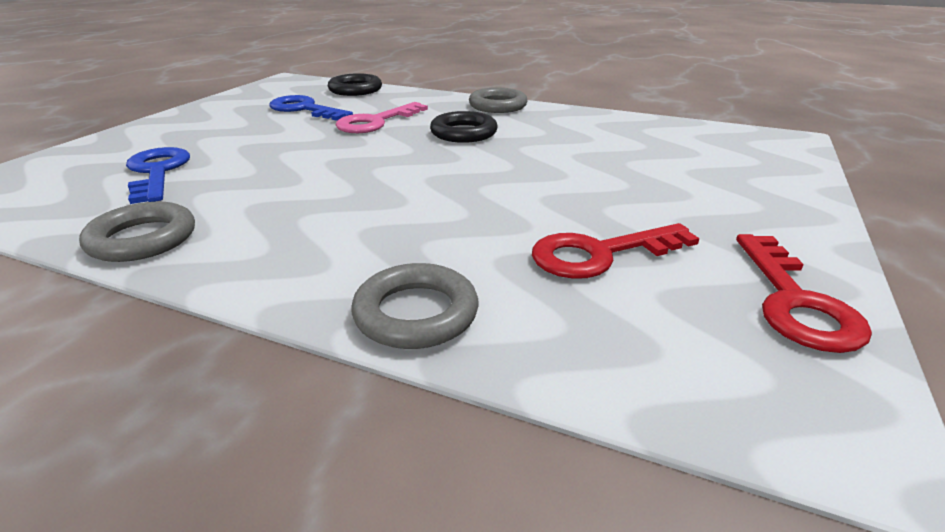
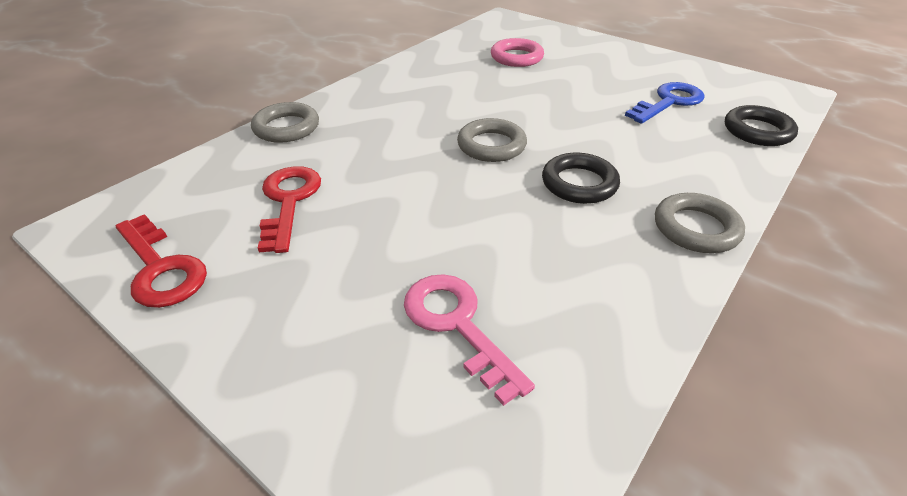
camera: 105 degrees right, 10 degrees up
(142, 239) = (419, 62): grey ring -> grey ring (491, 145)
(157, 172) = (516, 57): blue key -> pink ring
(375, 122) = (622, 136): pink key -> pink key (457, 324)
(795, 302) = (161, 269): red key -> red key turned 150 degrees counterclockwise

